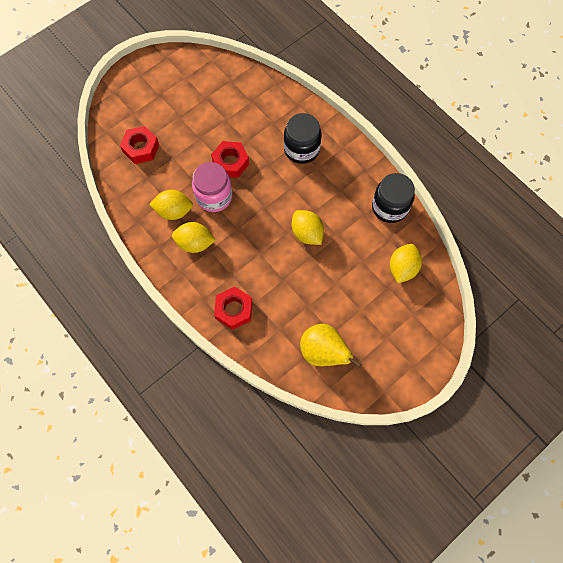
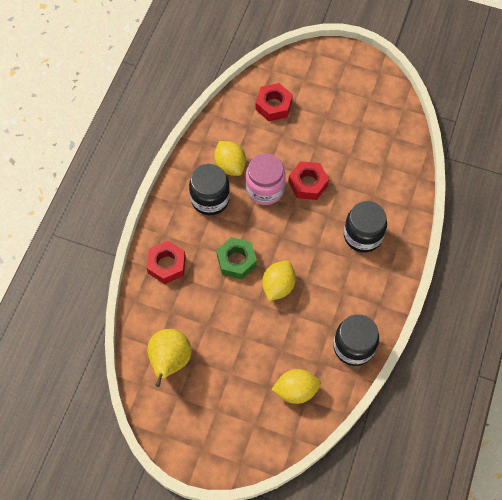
camera: 60 degrees right, 5 degrees down
(195, 243) = (210, 199): yellow lemon -> black jar
(265, 253) = (236, 261): none -> green nut

